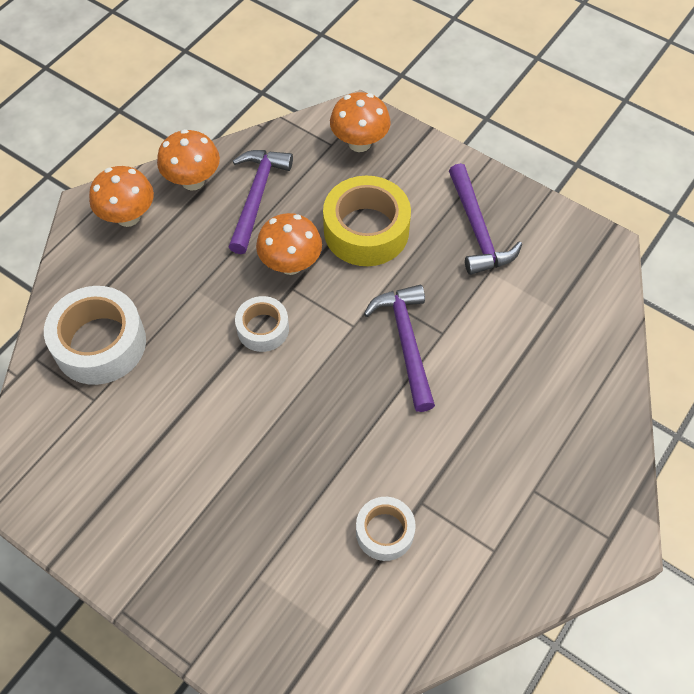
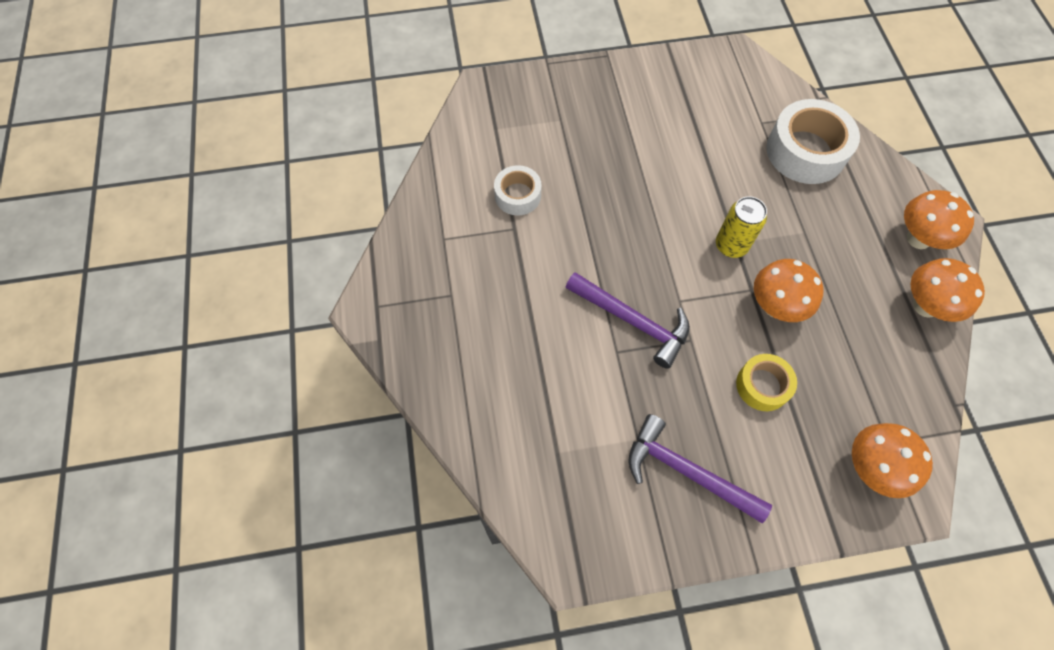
camera: 135 degrees right, 5 degrees up
(257, 196) = (869, 337): purple hammer -> none
(263, 329) = (731, 245): white tape -> yellow can
(366, 230) = (762, 385): yellow tape -> yellow tape, size x0.57

